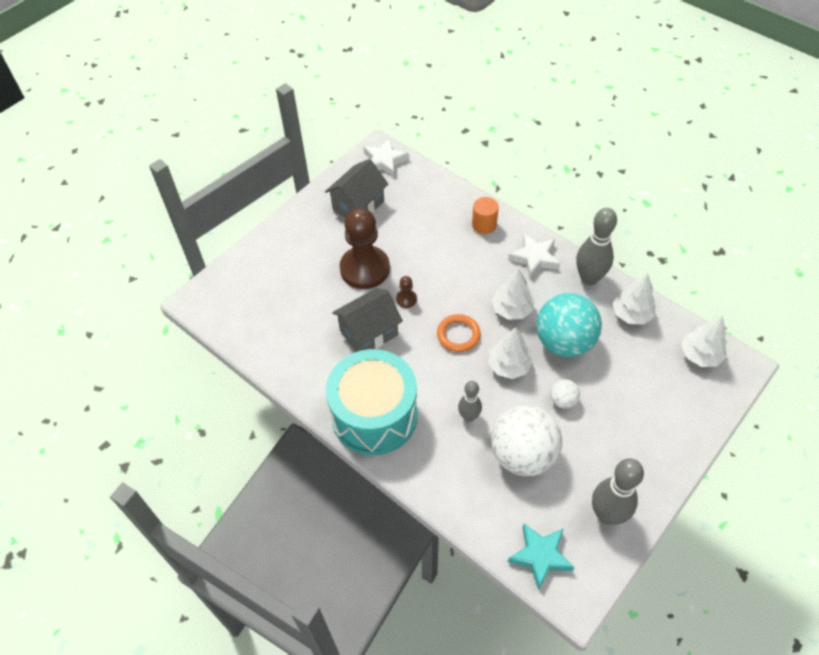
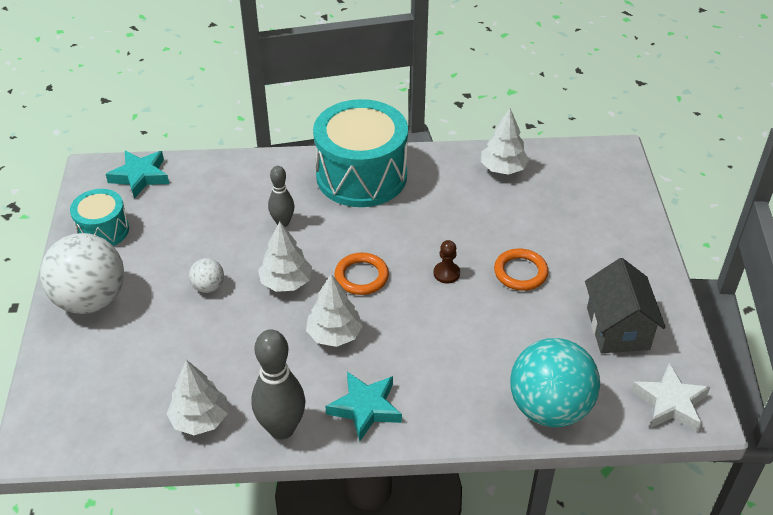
camera: 135 degrees right, 10 degrees down
(365, 269) = (520, 272): brown pawn -> orange ring
(369, 333) = (442, 225): grey house -> none
(484, 225) = (463, 407): orange cylinder -> none
(523, 455) = (209, 226): white ball -> white ball (91, 300)
(534, 258) = (365, 408): white star -> turquoise star
(564, 342) = (251, 339): turquoise ball -> turquoise ball (549, 408)
(607, 514) = (103, 230): grey bowling pin -> turquoise drum
(700, 355) = (90, 425): white tree -> white tree (503, 168)

